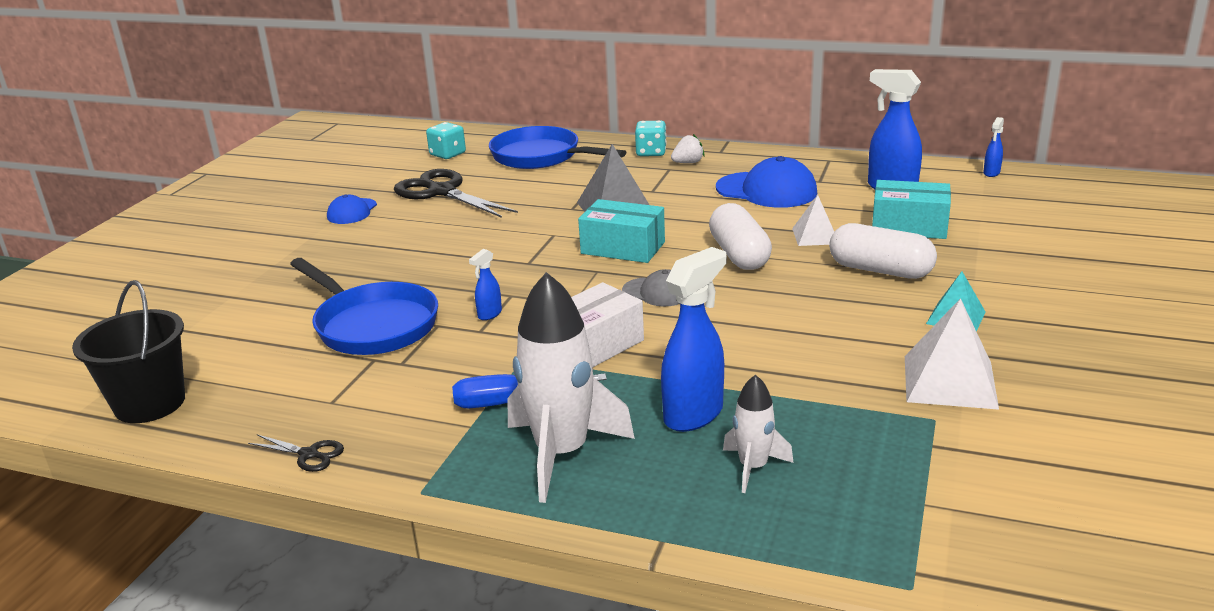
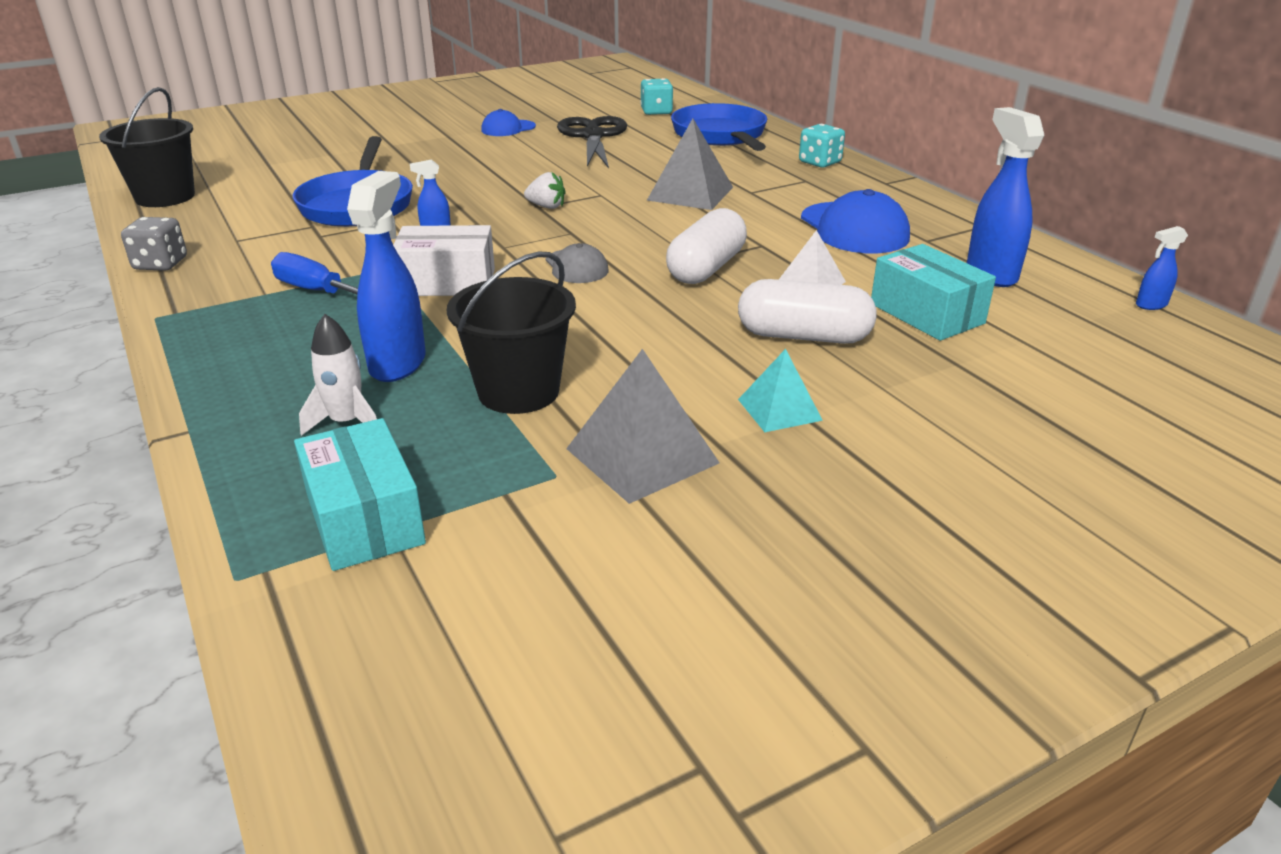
camera: 40 degrees right, 5 degrees up
(309, 454) = (160, 264): black scissors -> grey dice
(562, 453) = (268, 340): white rocket -> none
(623, 248) = (627, 224): turquoise box -> turquoise box (364, 519)
(688, 163) = (833, 181): white strawberry -> white strawberry (546, 206)
(694, 414) = (398, 363): blue spray bottle -> blue spray bottle turned 75 degrees counterclockwise
(807, 387) = (518, 391): none -> black bucket
(880, 270) = (803, 336): white capsule -> white capsule turned 60 degrees counterclockwise
(949, 381) = (641, 455): white pyramid -> grey pyramid

